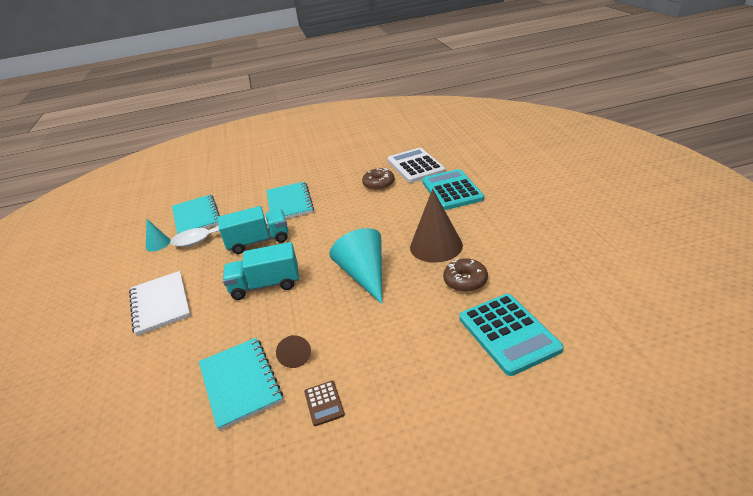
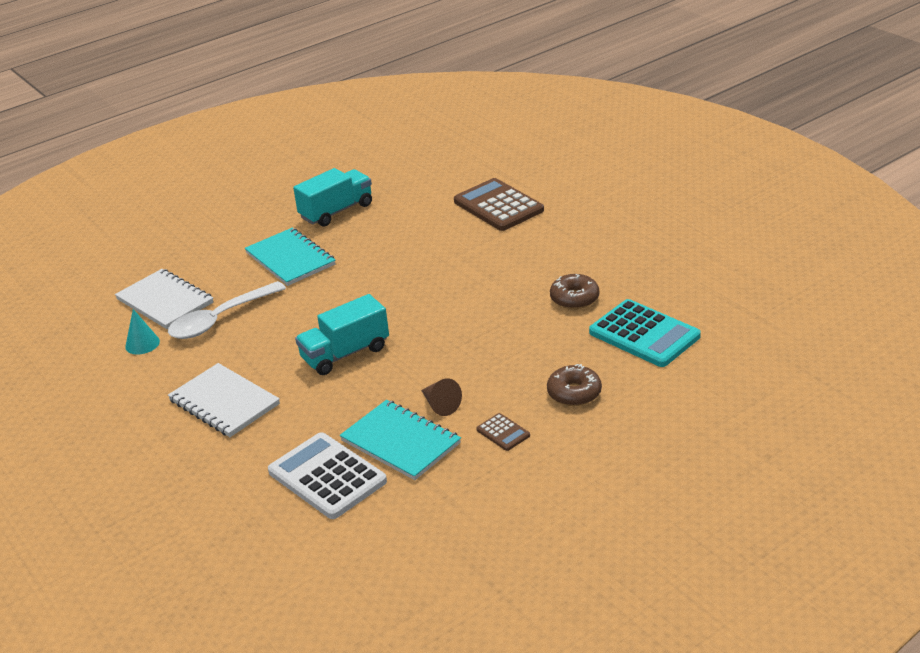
camera: 25 degrees left, 0 degrees up
(196, 217) = (165, 301): turquoise notebook -> white notebook
(258, 241) = (290, 311): turquoise truck -> turquoise truck (336, 211)
(364, 275) = (458, 317): turquoise cone -> none
(379, 184) = (397, 214): brown donut -> brown donut (574, 393)
(415, 166) = (430, 183): white calculator -> white calculator (327, 477)
(436, 246) = (520, 271): brown cone -> none
(452, 190) = (498, 206): turquoise calculator -> brown calculator

